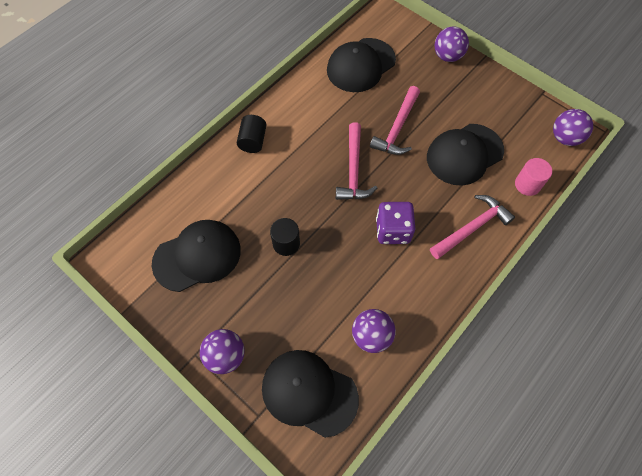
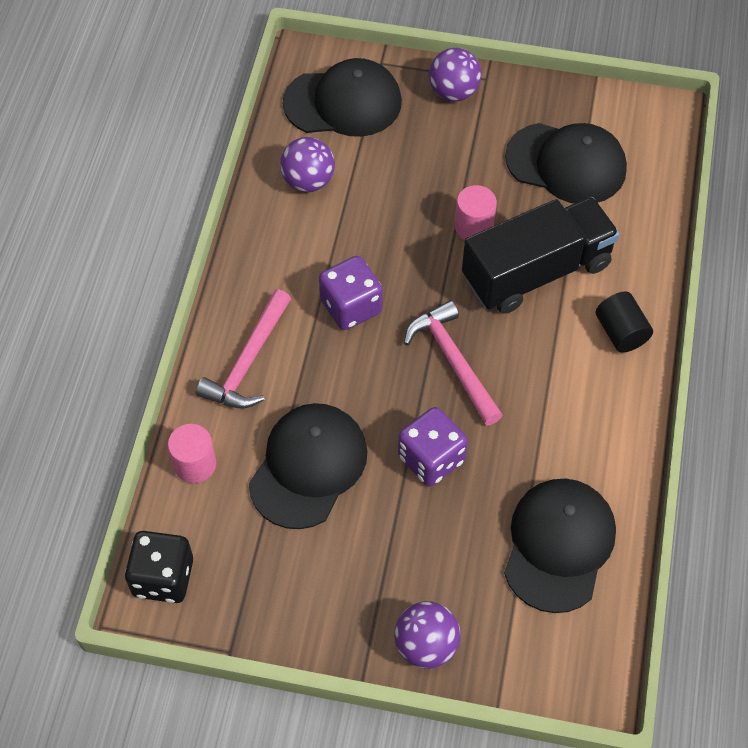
camera: 150 degrees right, 5 degrees down
(197, 256) = (566, 164): black cap -> black cap turned 105 degrees counterclockwise
(271, 196) = (536, 271): none -> black truck
(286, 243) = (474, 227): black cylinder -> pink cylinder
(397, 128) = (431, 459): pink hammer -> purple dice
(565, 138) = (163, 577): purple ball -> black dice

